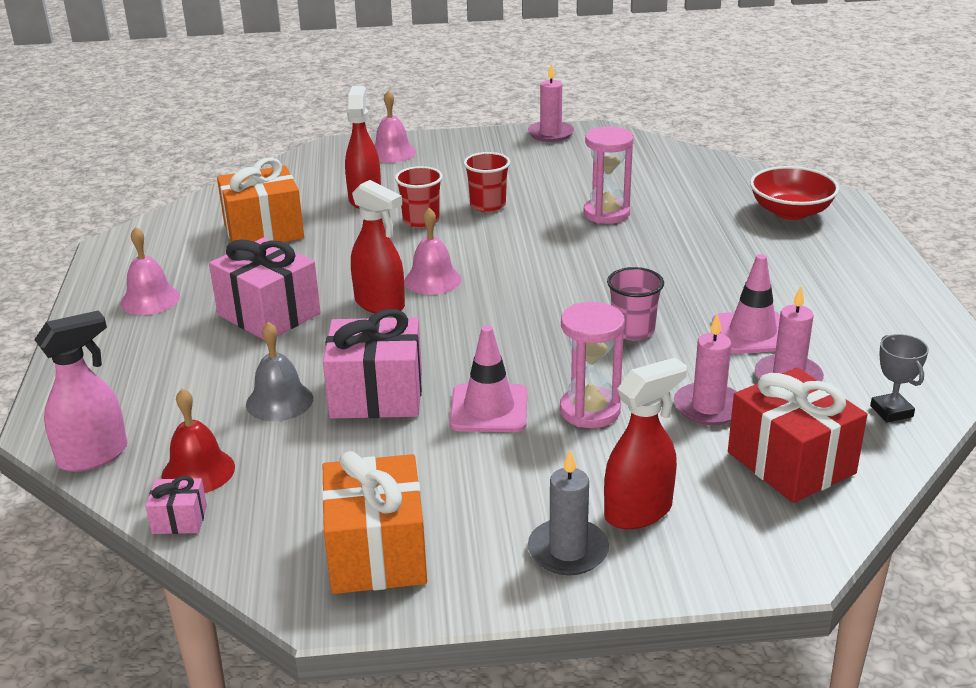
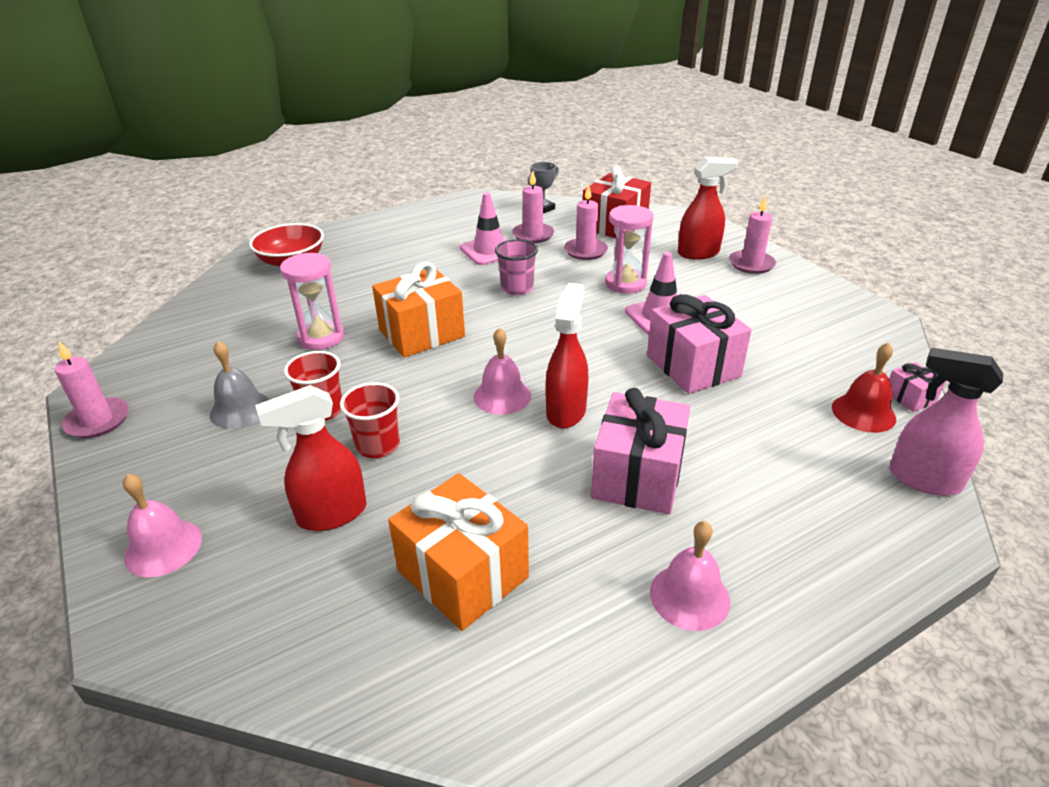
camera: 115 degrees left, 5 degrees up
(279, 401) = (749, 409): grey bell -> grey bell (240, 409)
(376, 553) = (828, 315): orange gift -> orange gift (422, 333)
(568, 551) = (751, 264): grey candle -> pink candle
(639, 511) = (699, 253): red spray bottle -> red spray bottle turned 135 degrees clockwise

